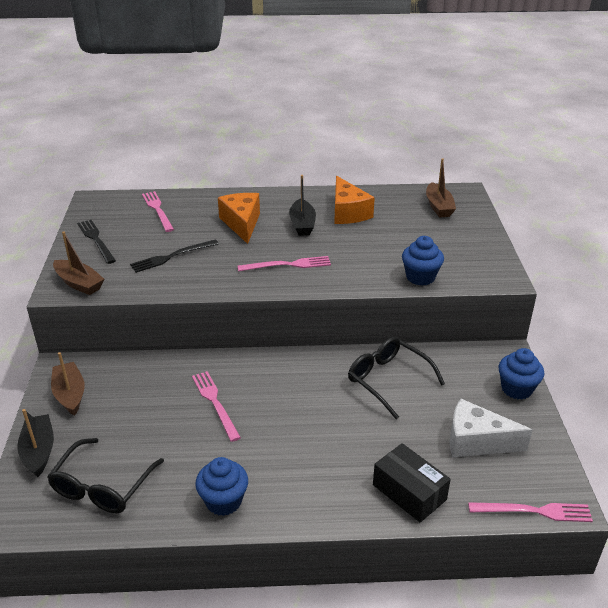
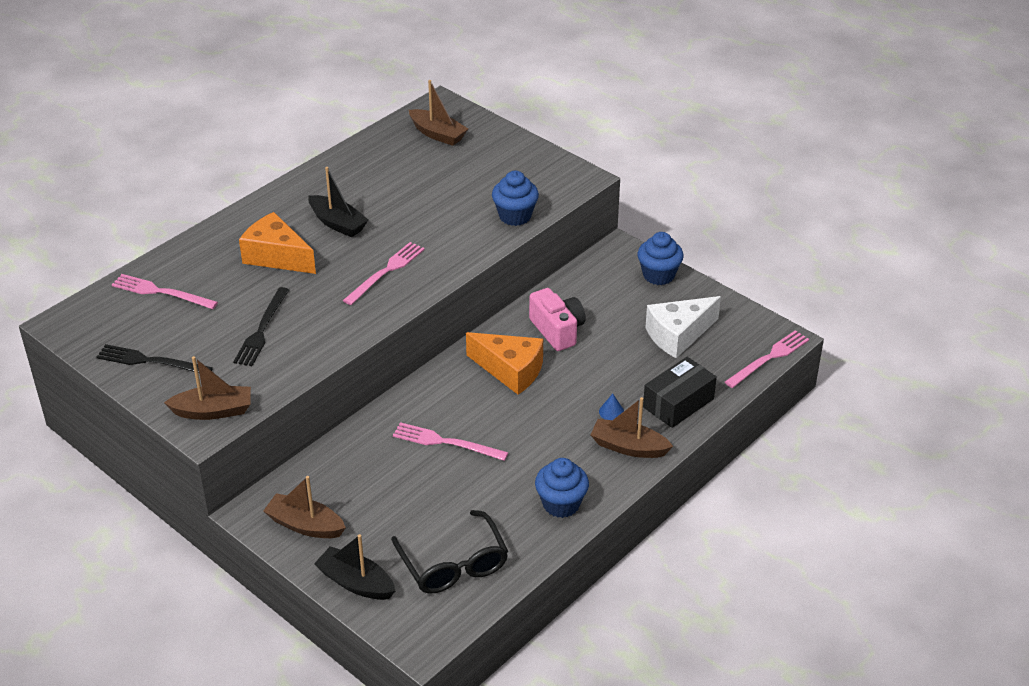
camera: 45 degrees left, 5 degrees up
(327, 497) = (628, 447): none -> brown boat
(348, 212) = (362, 186): orange cheese -> orange cheese (510, 370)
(349, 462) = (611, 412): none -> blue cone
(388, 380) = (557, 330): black glasses -> pink camera
(409, 492) = (678, 403): black box -> black box turned 45 degrees counterclockwise

